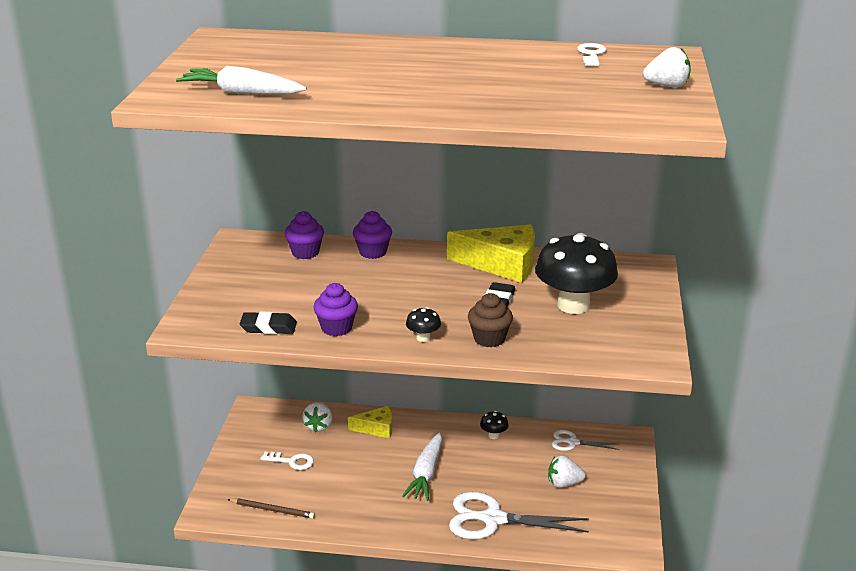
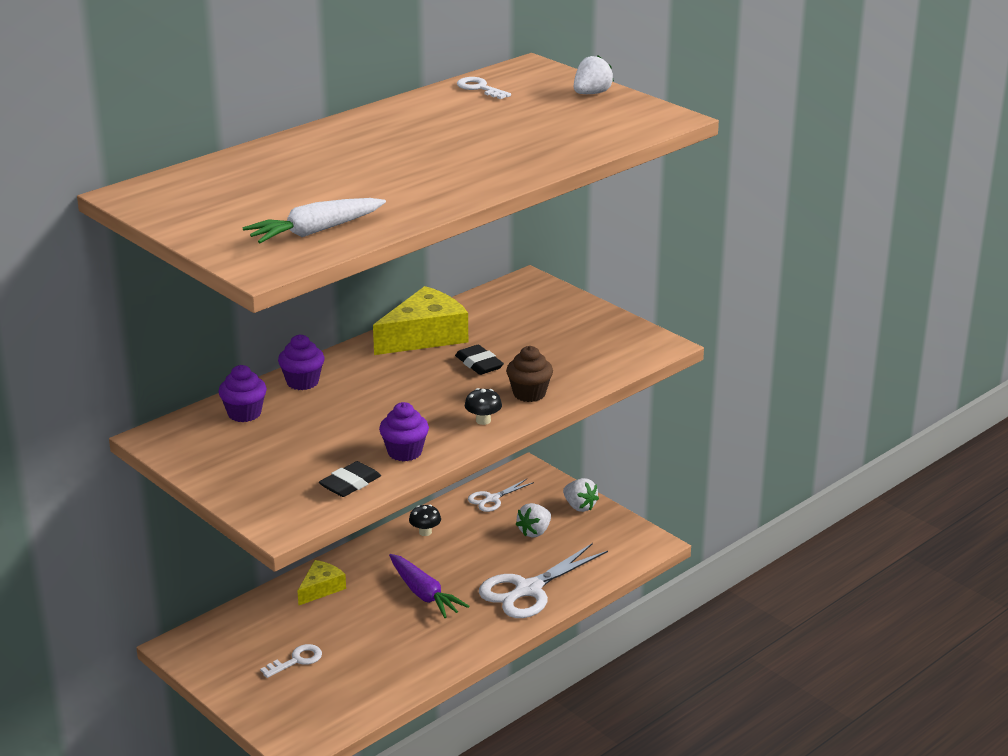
camera: 50 degrees left, 0 degrees up
(272, 510) = (350, 704): brown pencil -> none
(319, 426) = (267, 619): white strawberry -> white strawberry (579, 506)
(426, 474) = (424, 594): white carrot -> purple carrot
(573, 305) = (536, 338): black mushroom -> none

